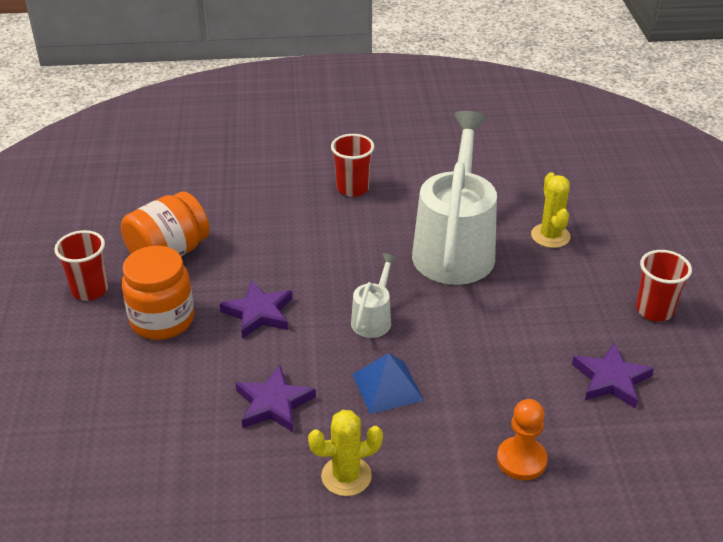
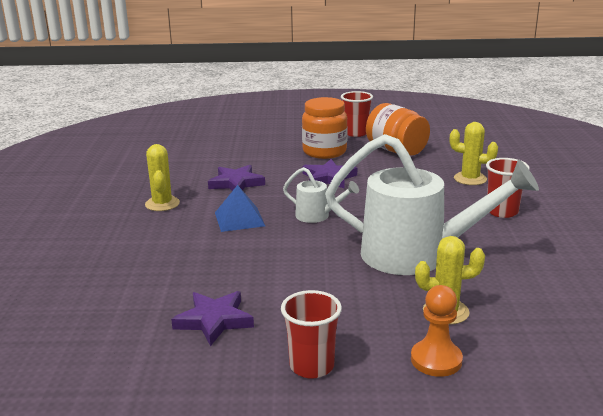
camera: 95 degrees right, 15 degrees down
(267, 201) = (470, 179): none -> yellow cactus
(521, 460) = (142, 266): orange pawn -> orange pawn (436, 360)

